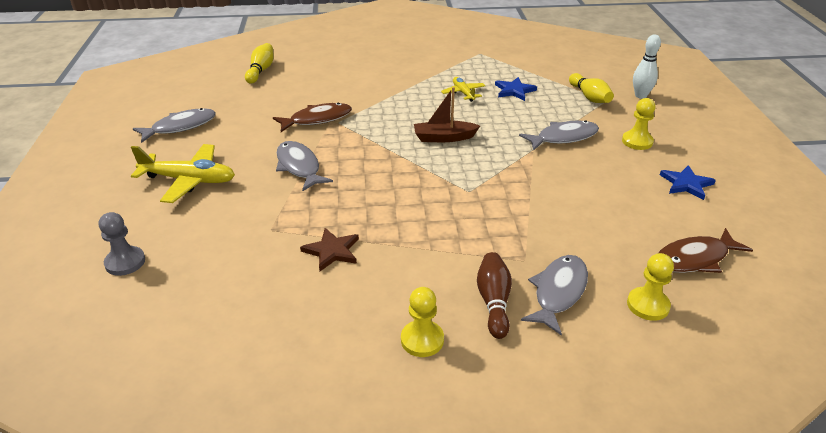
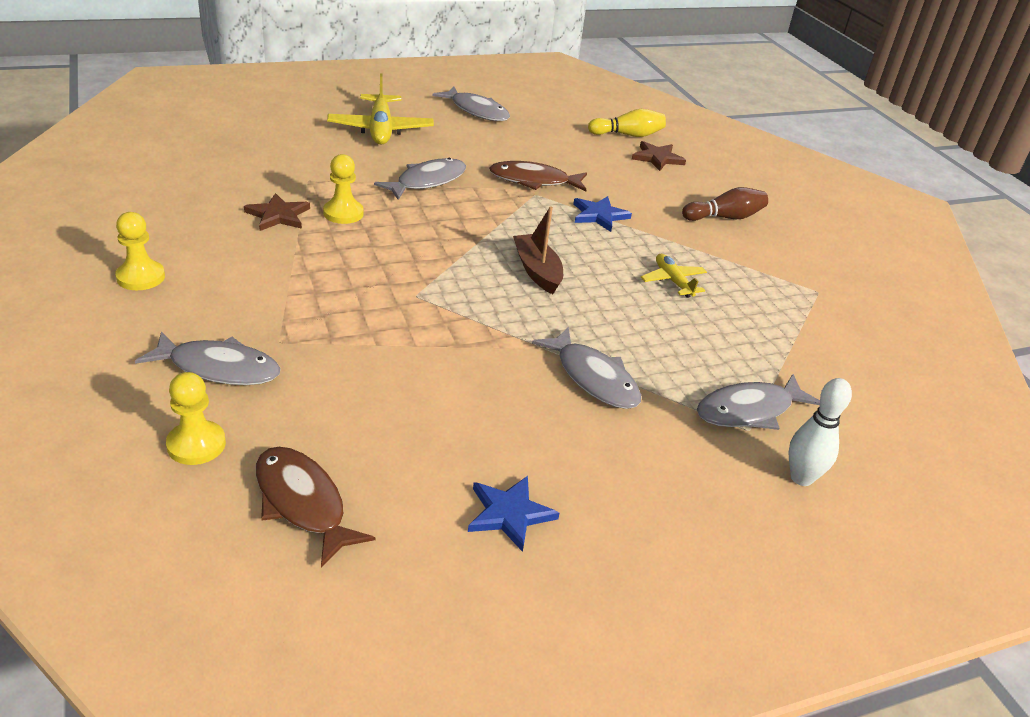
camera: 70 degrees right, 0 degrees up
(125, 262) = (248, 122): grey pawn -> none
(302, 67) = (657, 158): none -> brown star
(317, 119) = (534, 181): brown fish -> brown fish turned 135 degrees clockwise
(463, 93) = (673, 281): yellow plane -> yellow plane turned 75 degrees counterclockwise
(494, 302) = (200, 320): brown bowling pin -> brown bowling pin (725, 217)
(514, 90) = (714, 328): blue star -> blue star (599, 215)
(589, 97) = (749, 410): yellow bowling pin -> grey fish
(637, 141) = (623, 462): yellow pawn -> yellow pawn (343, 213)

